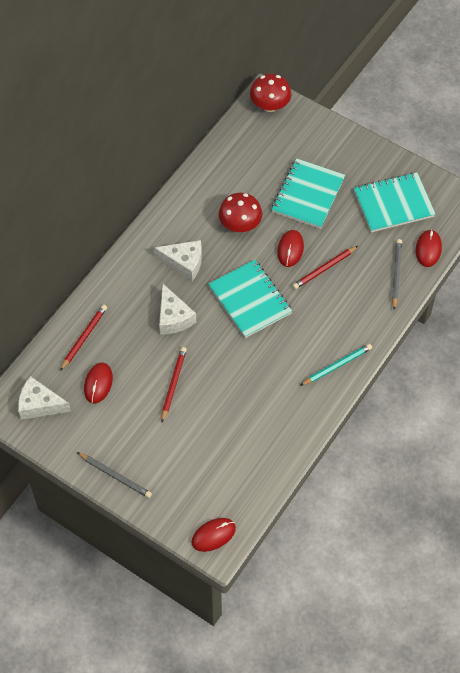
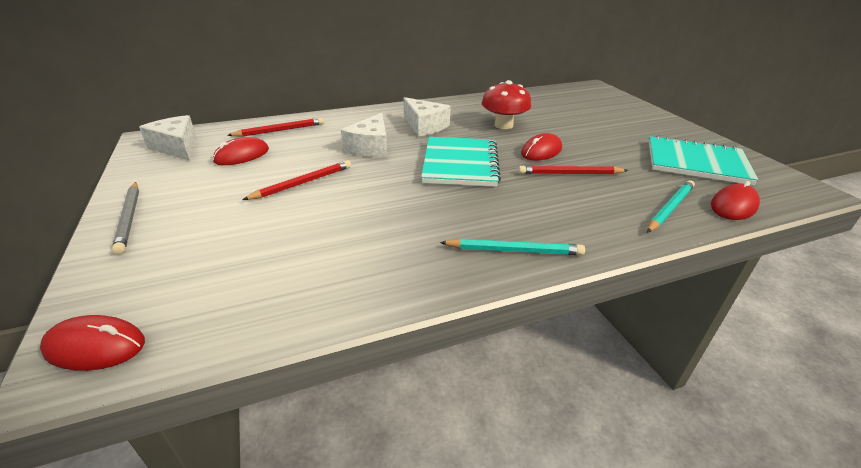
camera: 35 degrees right, 25 degrees down
(270, 105) = (594, 90): red mushroom -> none
(308, 195) = (592, 131): turquoise notebook -> none
(396, 274) = (670, 208): grey pencil -> turquoise pencil

